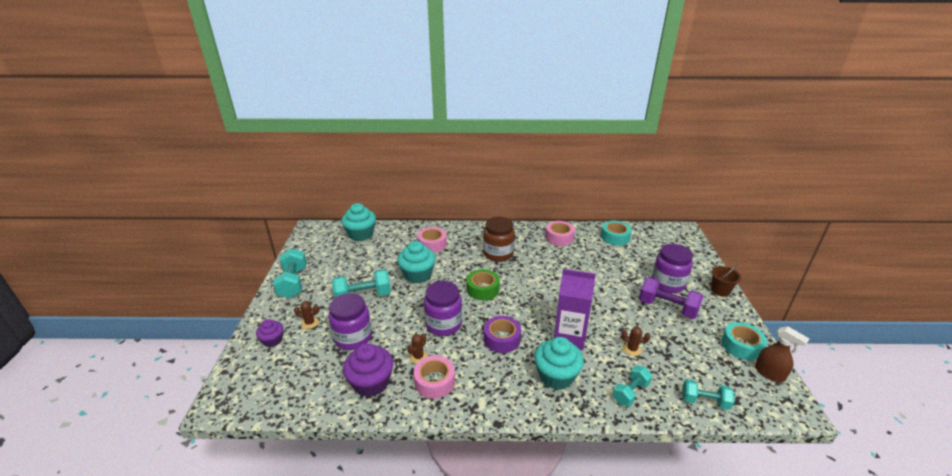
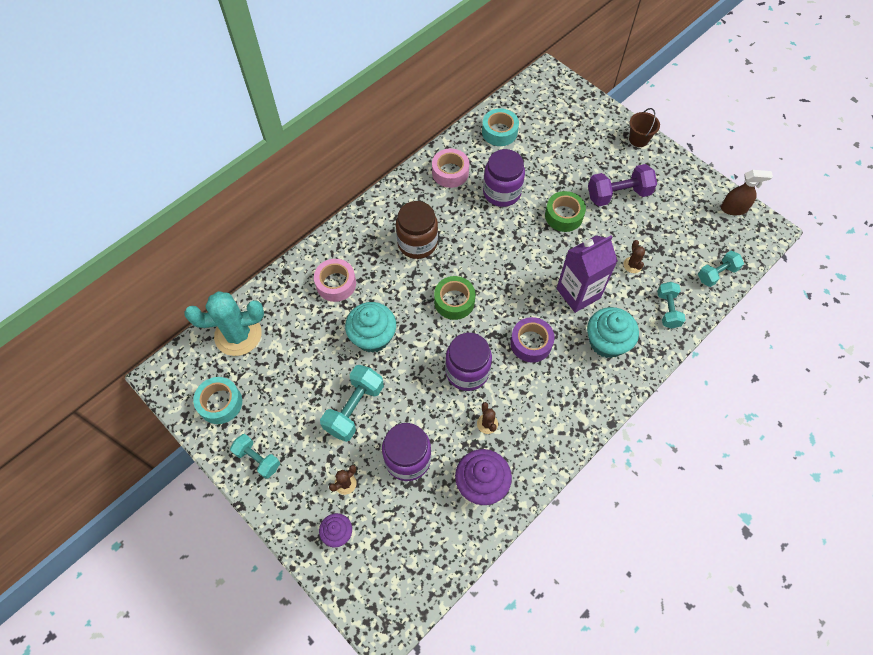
camera: 45 degrees left, 30 degrees up
(293, 283) = (257, 459): turquoise dumbbell -> turquoise dumbbell, size x0.65
(361, 234) = (238, 335): turquoise cupcake -> turquoise cactus
(434, 381) = (528, 433): pink tape -> none
(610, 294) = (563, 215): none -> green tape
(632, 349) = (632, 265): brown cactus -> brown cactus turned 75 degrees counterclockwise
(668, 283) = (595, 163): purple jar -> purple jar (501, 192)
(741, 346) = (698, 194): turquoise tape -> turquoise tape (220, 403)

